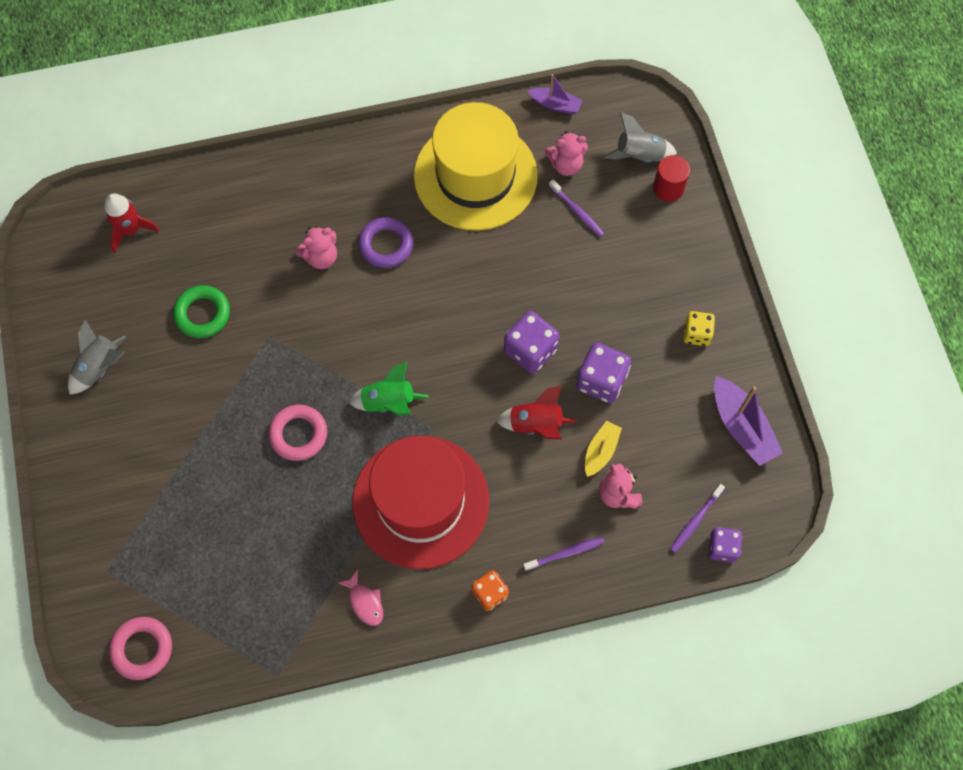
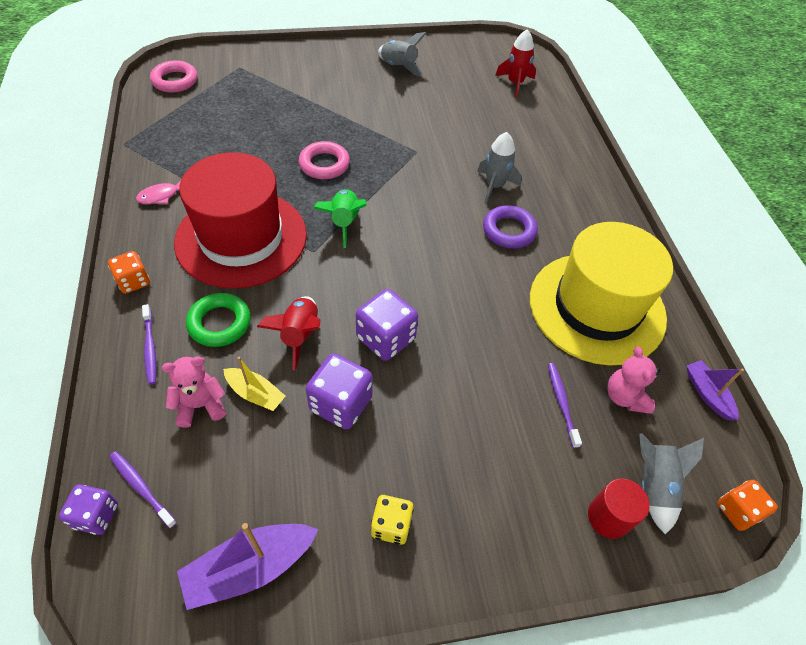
camera: 90 degrees right, 15 degrees down
(203, 314) = (440, 116): green ring -> green ring (219, 323)
(321, 257) = (494, 186): pink teddy bear -> grey rocket
(555, 105) = (707, 394): purple boat -> purple boat turned 135 degrees clockwise
(577, 212) = (561, 402): purple toothbrush -> purple toothbrush turned 120 degrees clockwise
(650, 104) = (737, 511): none -> orange dice

